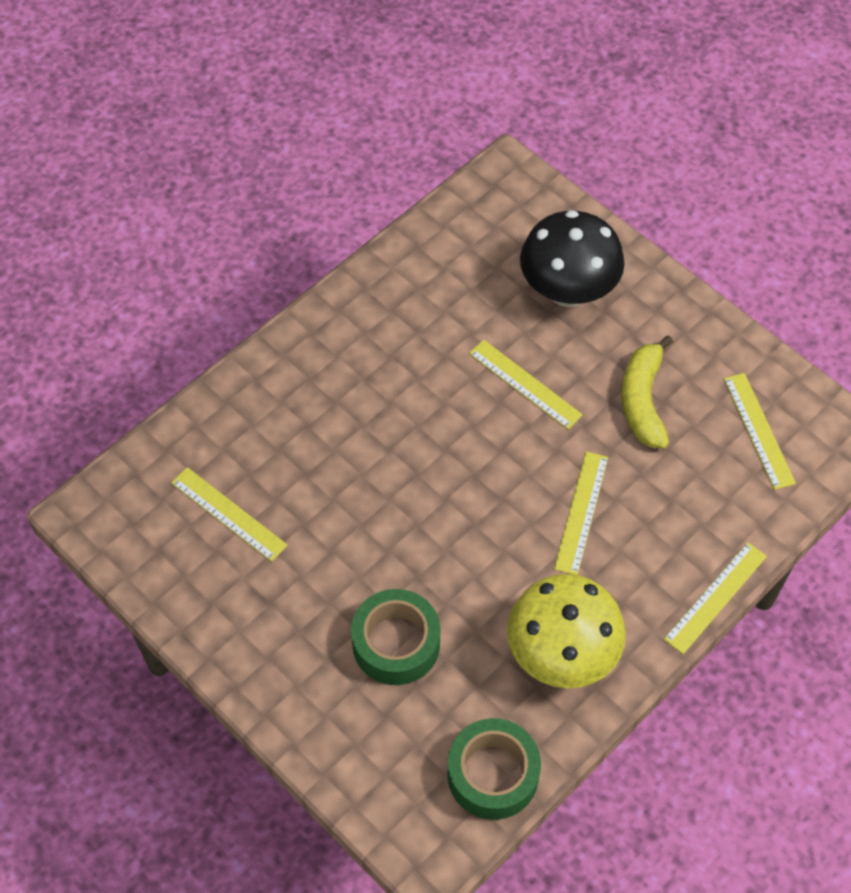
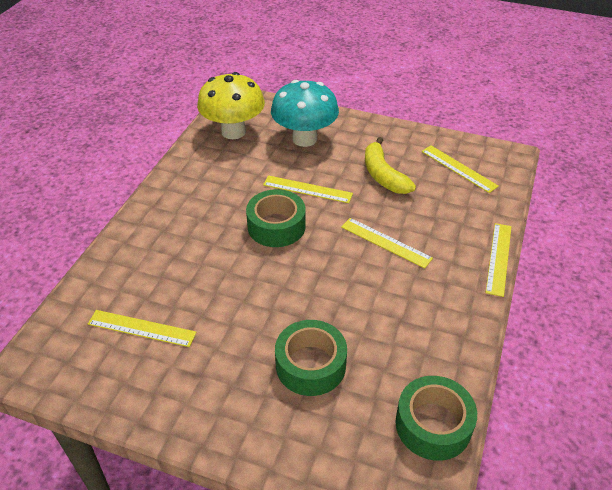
camera: 25 degrees left, 15 degrees down
(453, 429) = (276, 226): none -> green tape
(561, 654) = (428, 327): yellow mushroom -> yellow mushroom (233, 132)
(568, 291) = (304, 139): black mushroom -> turquoise mushroom
(581, 512) = (385, 242): yellow ruler -> yellow ruler turned 45 degrees counterclockwise

